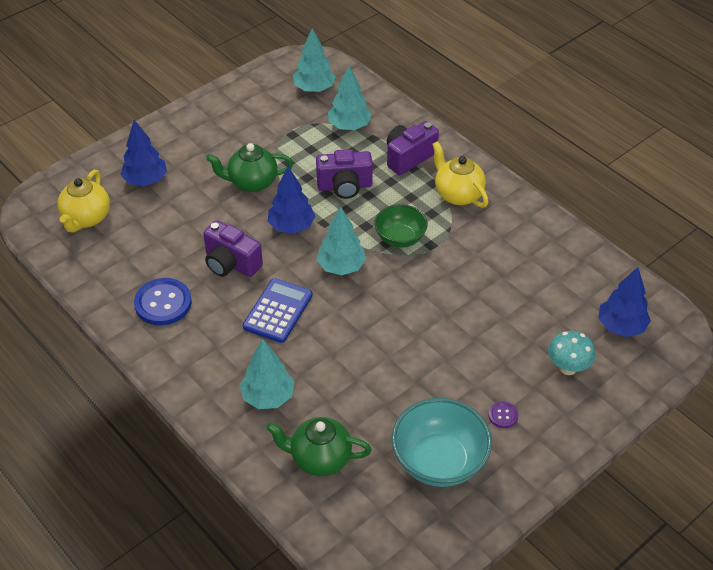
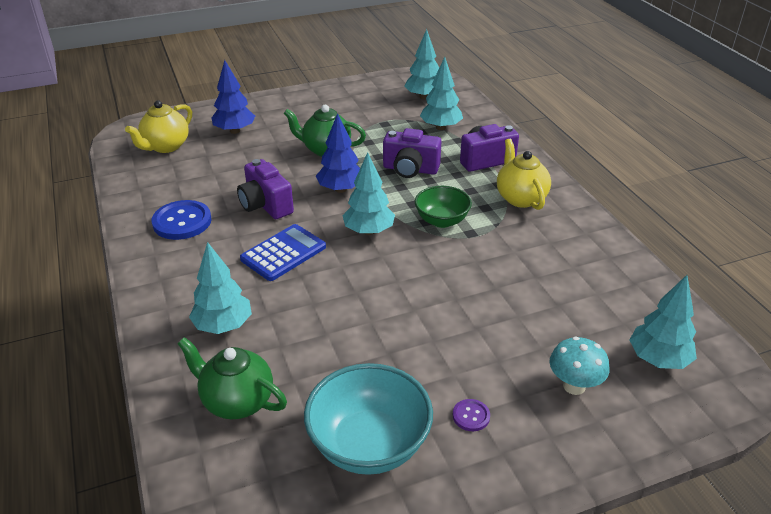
camera: 20 degrees right, 10 degrees down
(621, 326) = (658, 359): blue tree -> turquoise tree

